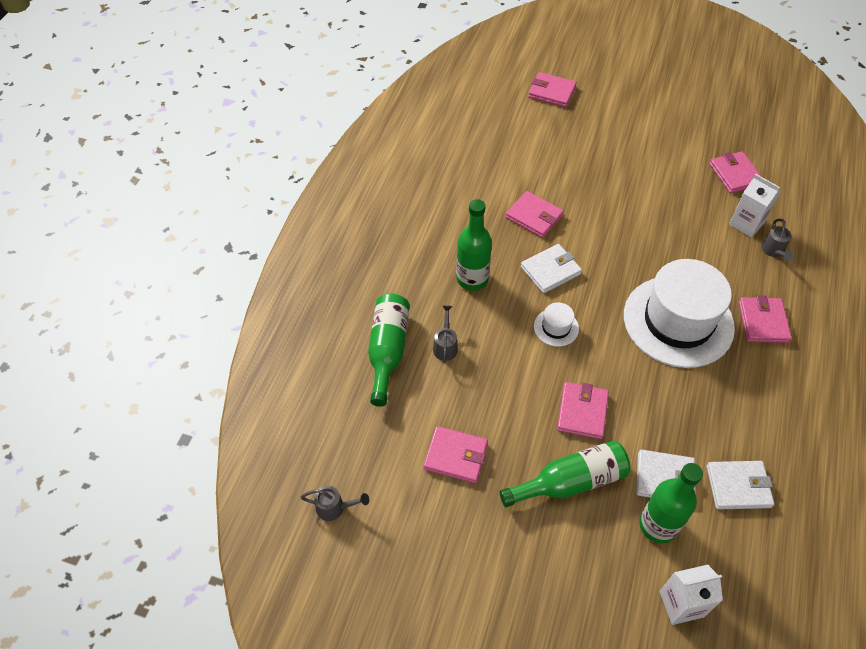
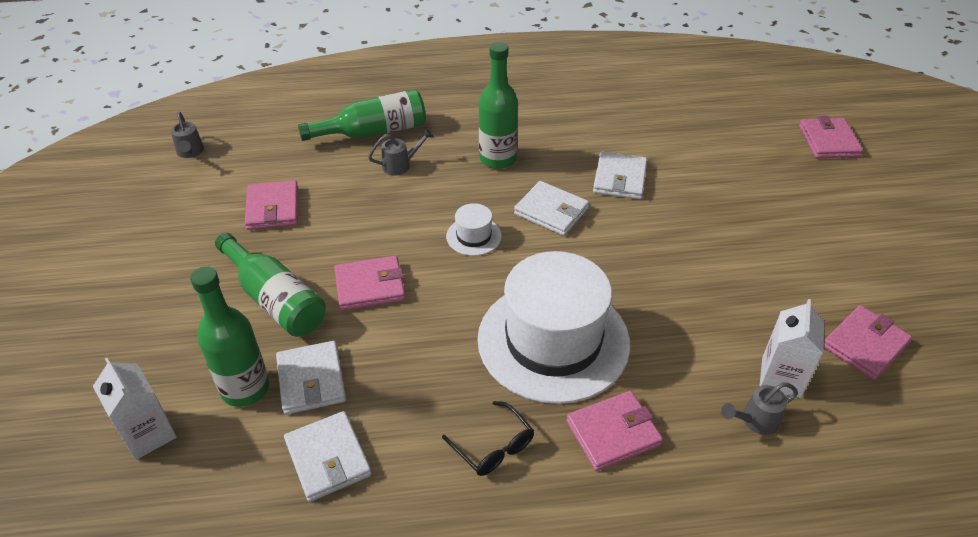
camera: 65 degrees right, 10 degrees down
(534, 216) = (620, 179): pink wallet -> white wallet
(756, 388) = (493, 447): none -> black glasses

